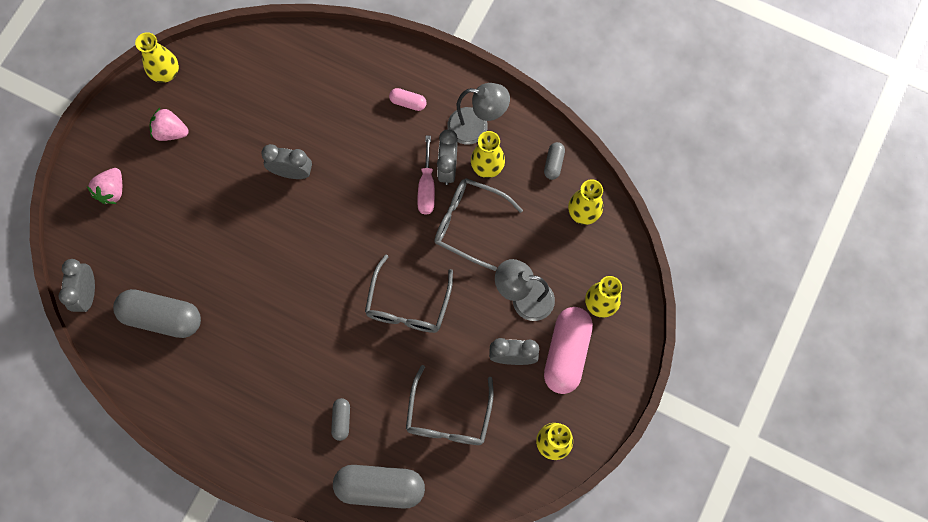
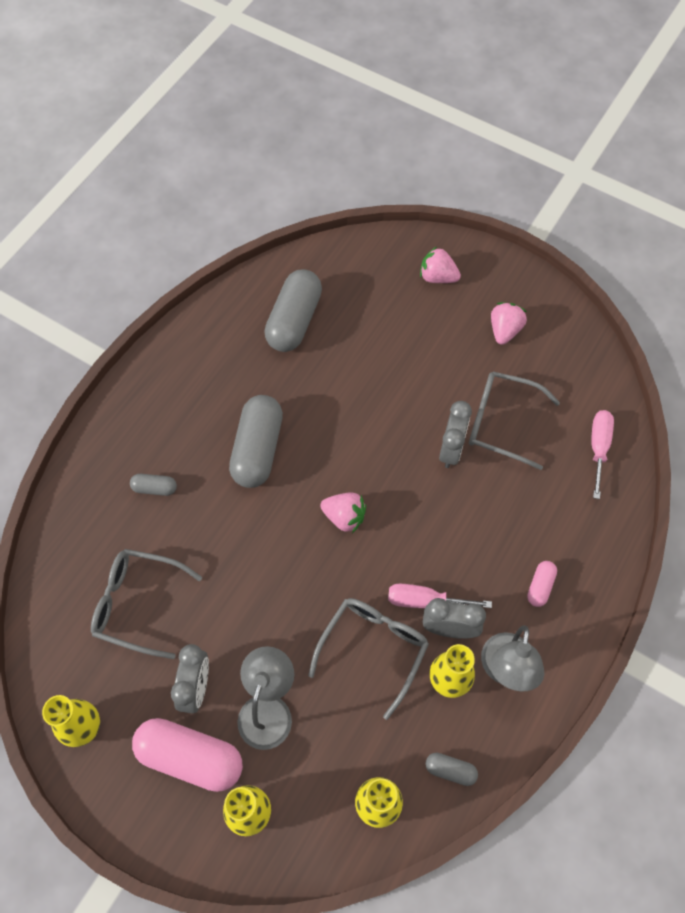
camera: 95 degrees right, 10 degrees down
(88, 293) = (327, 257): grey clock -> none
(166, 73) = (576, 326): yellow vase -> none
(285, 58) = (598, 448): none -> pink screwdriver
(359, 255) = (344, 517): none -> pink strawberry
(380, 487) = (73, 524): grey capsule -> grey capsule (258, 449)
(408, 304) = (277, 568): grey glasses -> grey glasses (501, 422)

